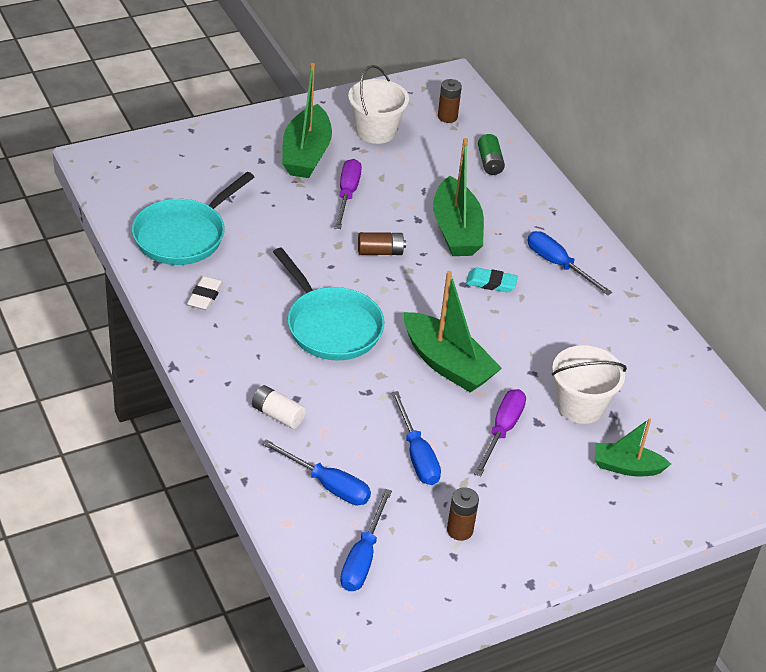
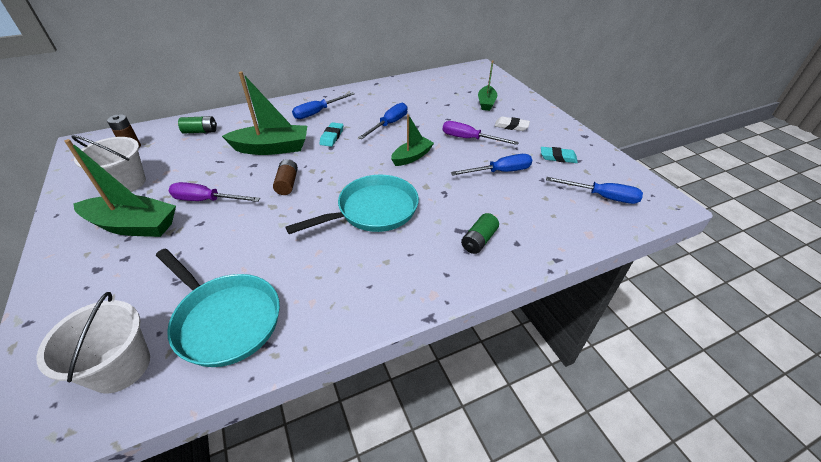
camera: 85 degrees left, 0 degrees up
(205, 296) = (327, 296): white eraser -> white eraser (511, 126)
(277, 415) = (479, 240): white battery -> green battery
(327, 485) = (543, 213): blue screwdriver -> blue screwdriver (389, 124)
(447, 364) = (412, 157): green boat -> green boat, size x0.61
(459, 530) = (558, 157): brown battery -> turquoise eraser
(580, 406) = (442, 113): white bucket -> white bucket (120, 367)

